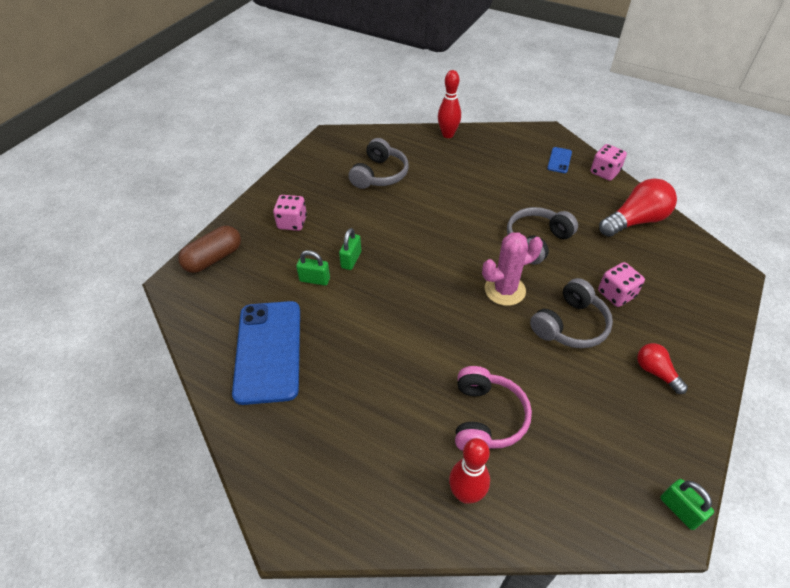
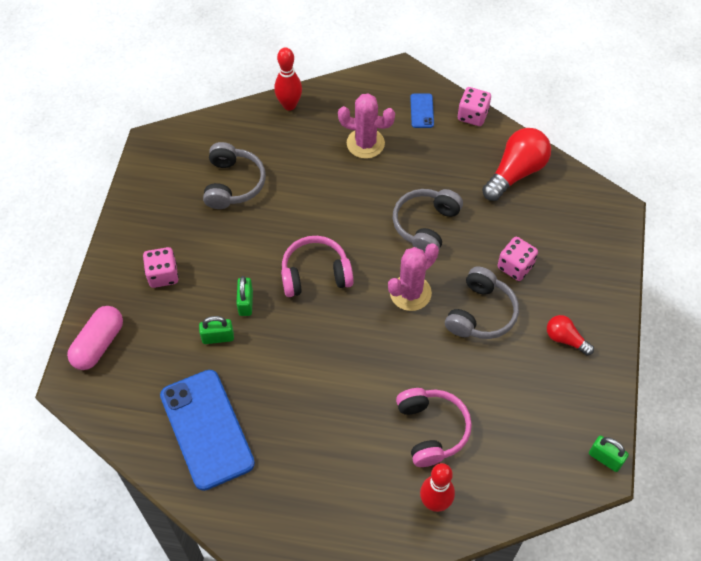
camera: 20 degrees left, 10 degrees up
(213, 258) = (98, 344): brown capsule -> pink capsule
(422, 254) = (315, 274): none -> pink headphones
(502, 172) = (365, 143): none -> pink cactus

